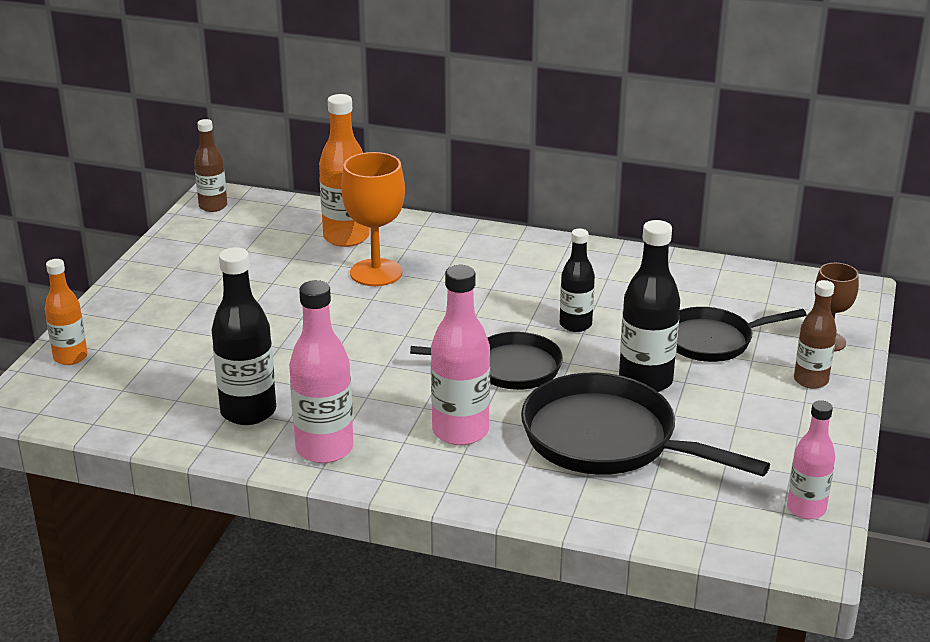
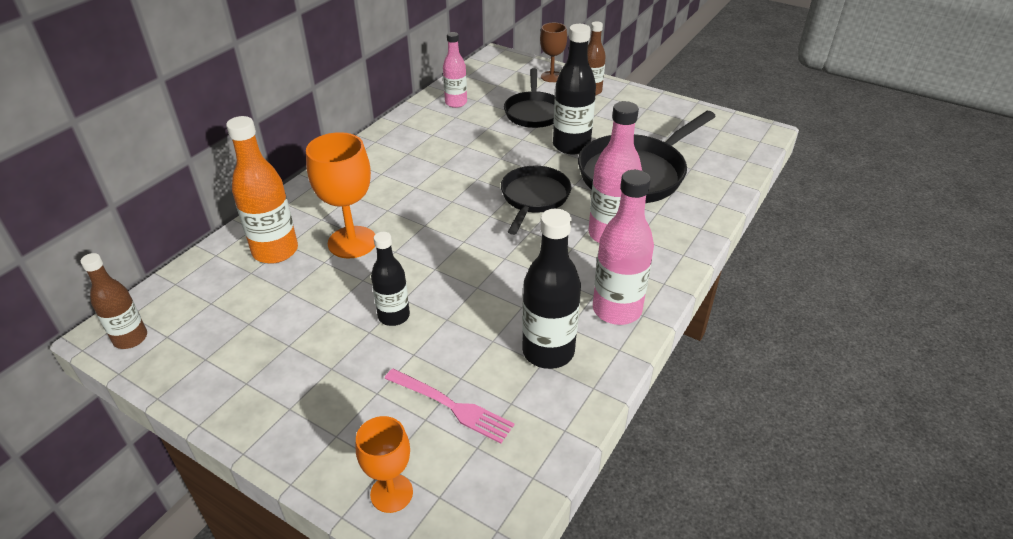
camera: 75 degrees left, 10 degrees up
(70, 357) = (391, 493): orange bottle -> orange goblet
(166, 369) = (451, 406): none -> pink fork
(575, 325) = (488, 159): black bottle -> black bottle (394, 316)
(806, 509) = (718, 122): pink bottle -> pink bottle (456, 103)

